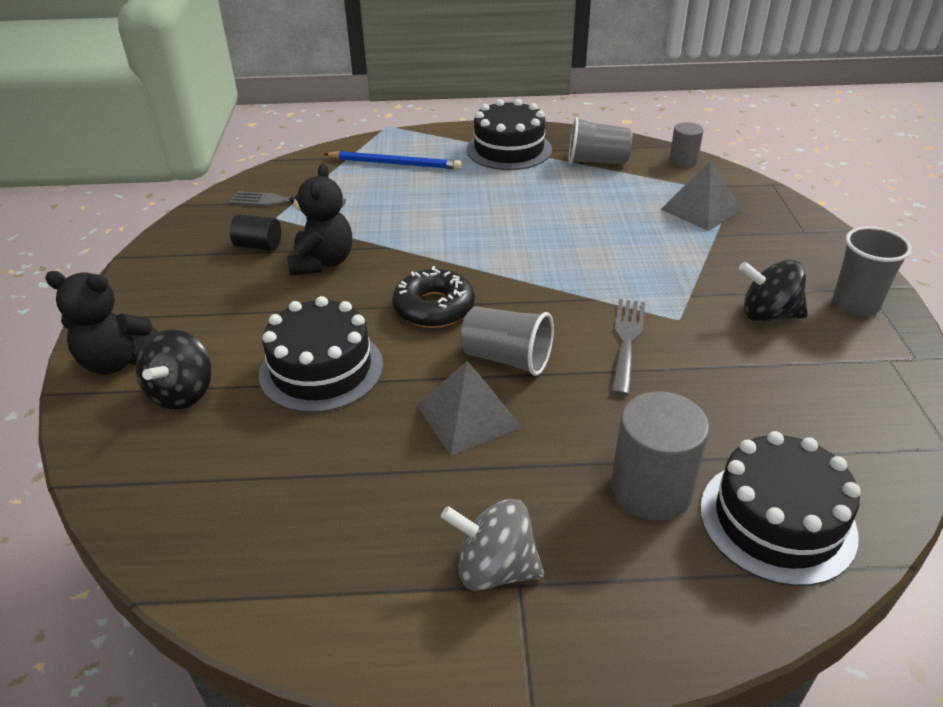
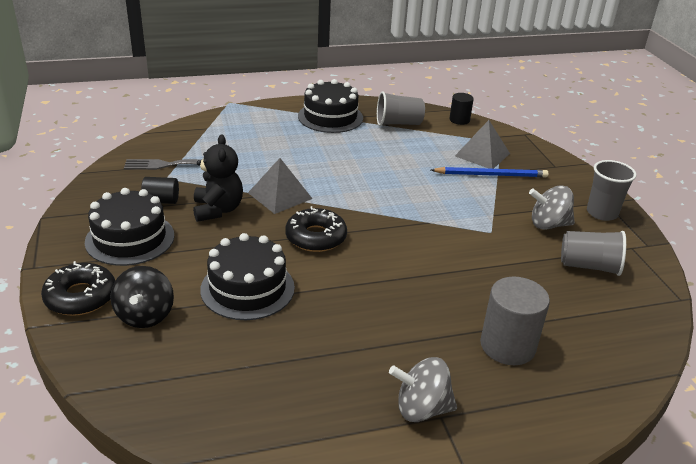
camera: 15 degrees left, 5 degrees down
(117, 361) = (80, 297): black teddy bear -> black donut
(395, 164) = (246, 132): blue pencil -> blue pencil (491, 175)
(468, 416) = (368, 310): grey pyramid -> grey pyramid (280, 195)
(507, 358) = (381, 268): grey cup -> grey cup (589, 266)
(627, 341) = (460, 249): grey fork -> none
(683, 160) = (459, 120): grey cylinder -> black cylinder
(768, 315) = (548, 224): black spinning top -> grey spinning top
(777, 520) = (592, 356): black cake -> black cake (130, 238)

